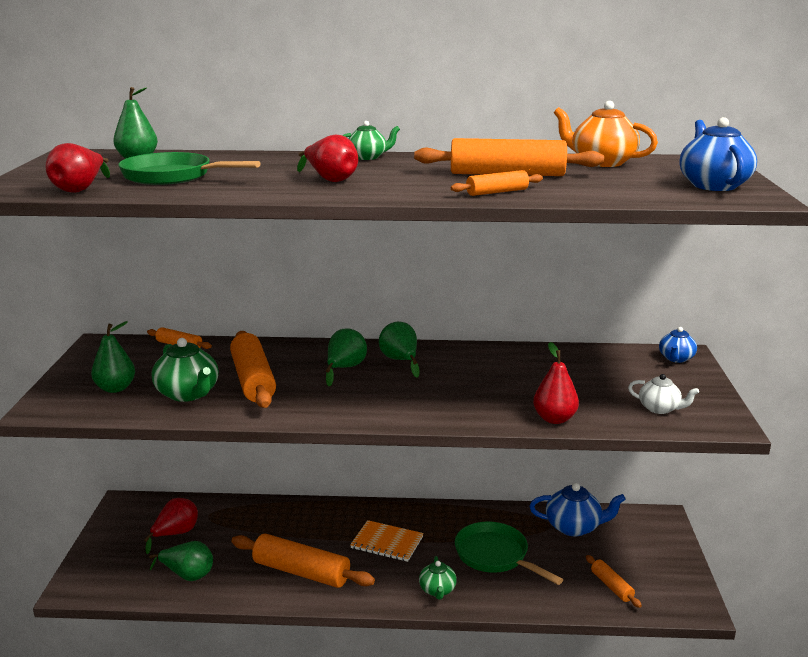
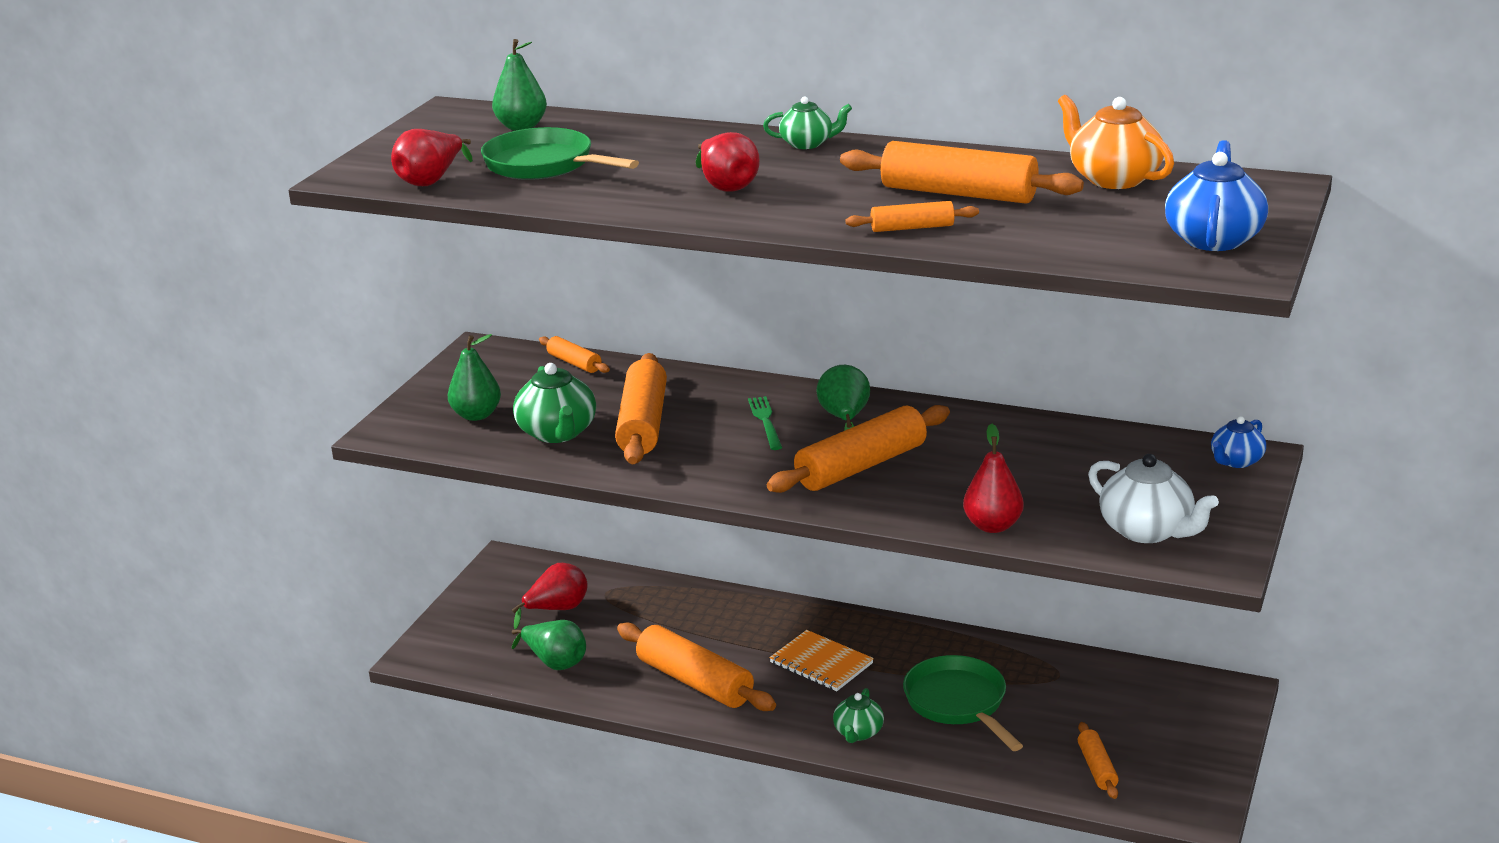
camera: 20 degrees right, 5 degrees up
(344, 368) = (765, 421): green pear -> green fork
(433, 390) = (861, 466): none -> orange rolling pin
(574, 527) = (1093, 684): blue teapot -> none
(660, 408) = (1147, 531): white teapot -> white teapot, size x1.63

